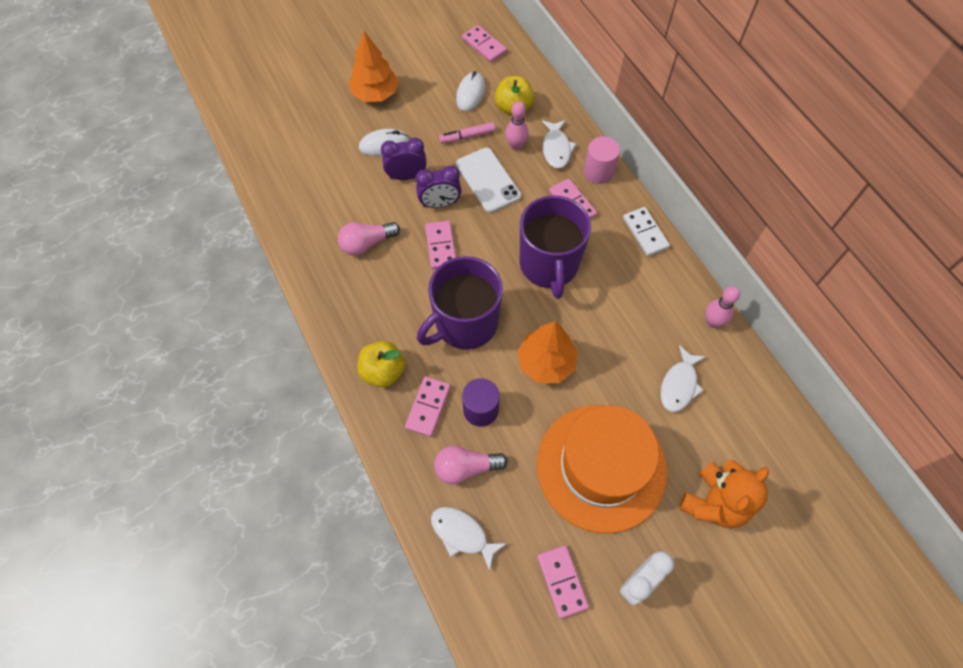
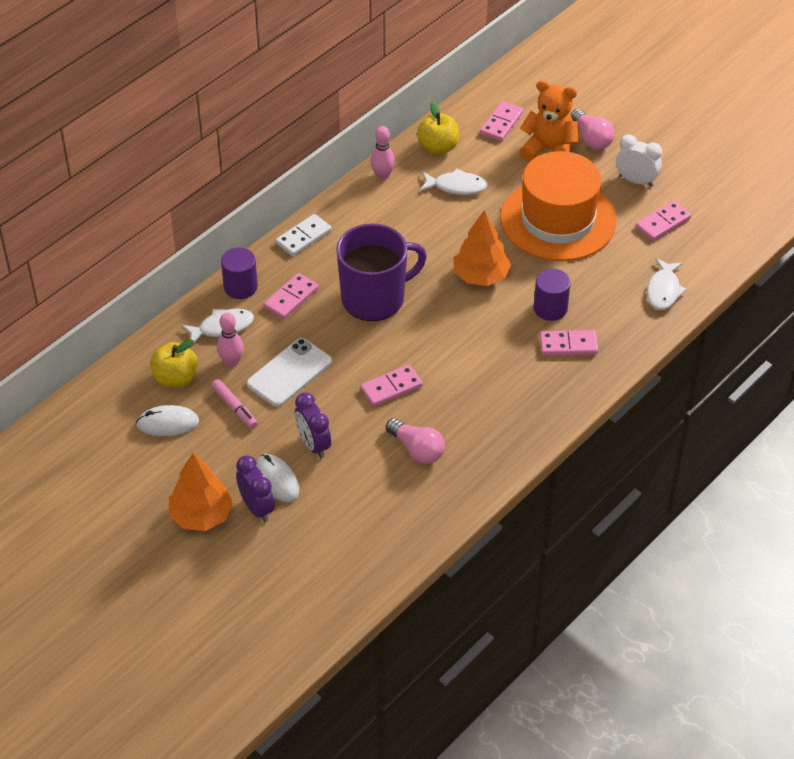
camera: 110 degrees left, 15 degrees down
(383, 371) = (551, 388): yellow apple -> yellow apple (438, 147)
(440, 204) = (338, 404): purple clock -> purple clock (257, 508)
(465, 324) = (470, 343): purple mug -> none
(466, 468) = (608, 303): pink light bulb -> pink light bulb (591, 138)
(484, 45) = (82, 432): pink domino -> pink domino (501, 123)
(598, 172) = (240, 287): pink cylinder -> purple cylinder

